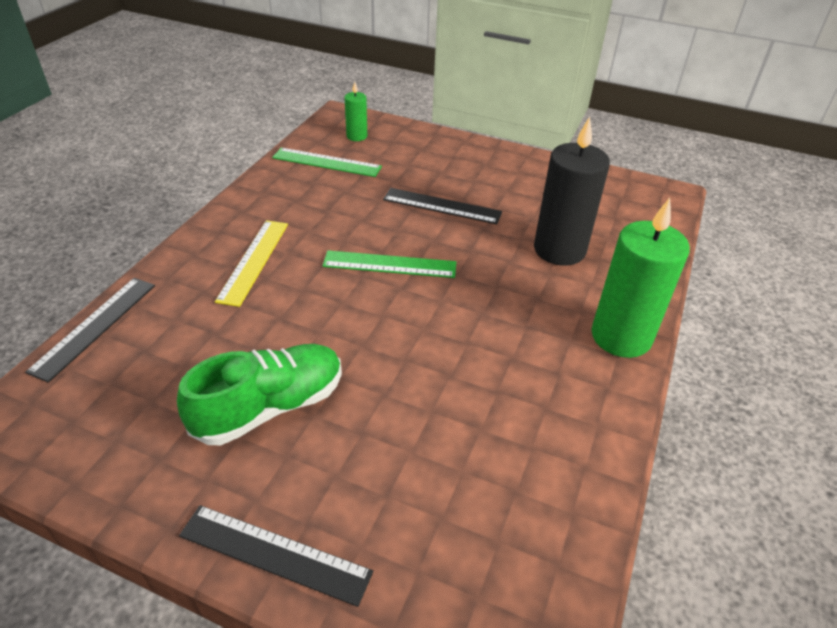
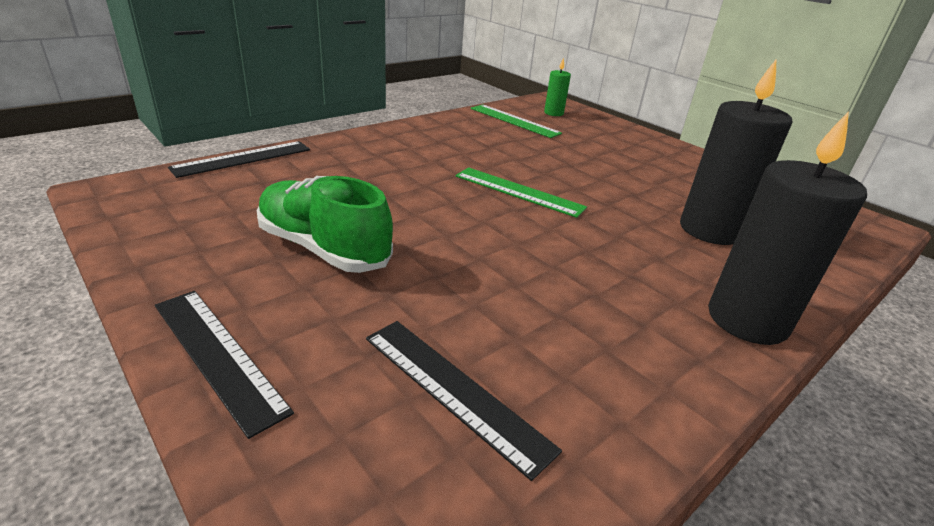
camera: 25 degrees right, 10 degrees down
(254, 261) = (400, 157): yellow ruler -> none
(270, 407) = (323, 248): green shoe -> green shoe turned 135 degrees counterclockwise
(442, 206) = (601, 169): black ruler -> black ruler (454, 390)
(621, 336) = (747, 320): green candle -> black candle

